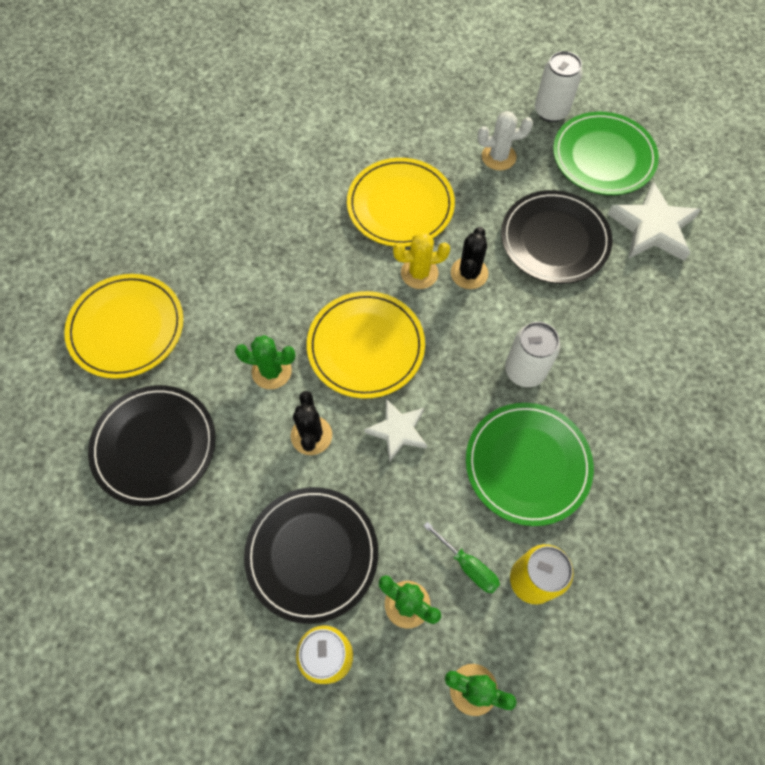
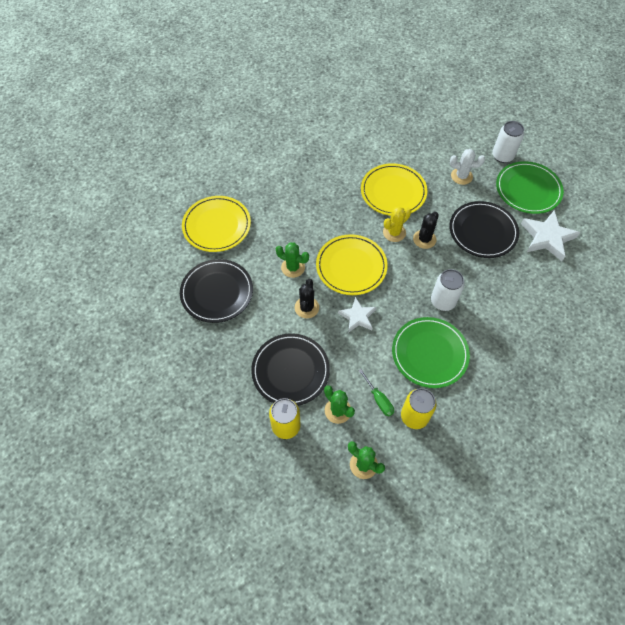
camera: 15 degrees right, 5 degrees down
(419, 273) = (394, 232): yellow cactus -> yellow cactus turned 45 degrees counterclockwise

